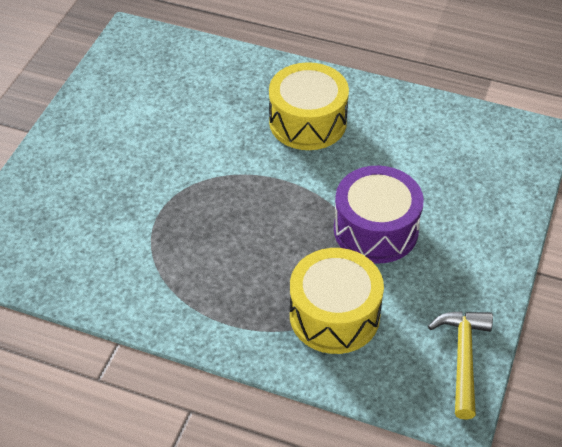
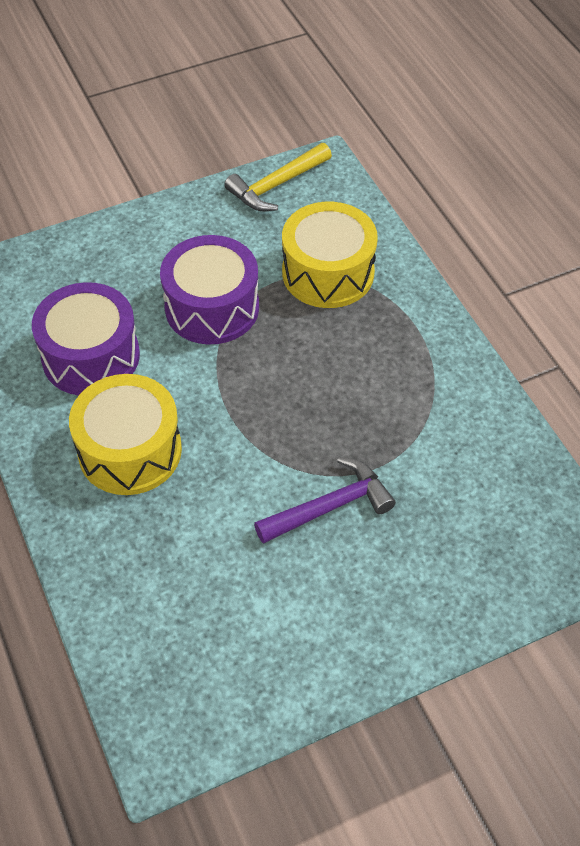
camera: 135 degrees left, 5 degrees up
(162, 175) = (330, 506): none -> purple hammer
(401, 148) = (91, 356): none -> purple drum

